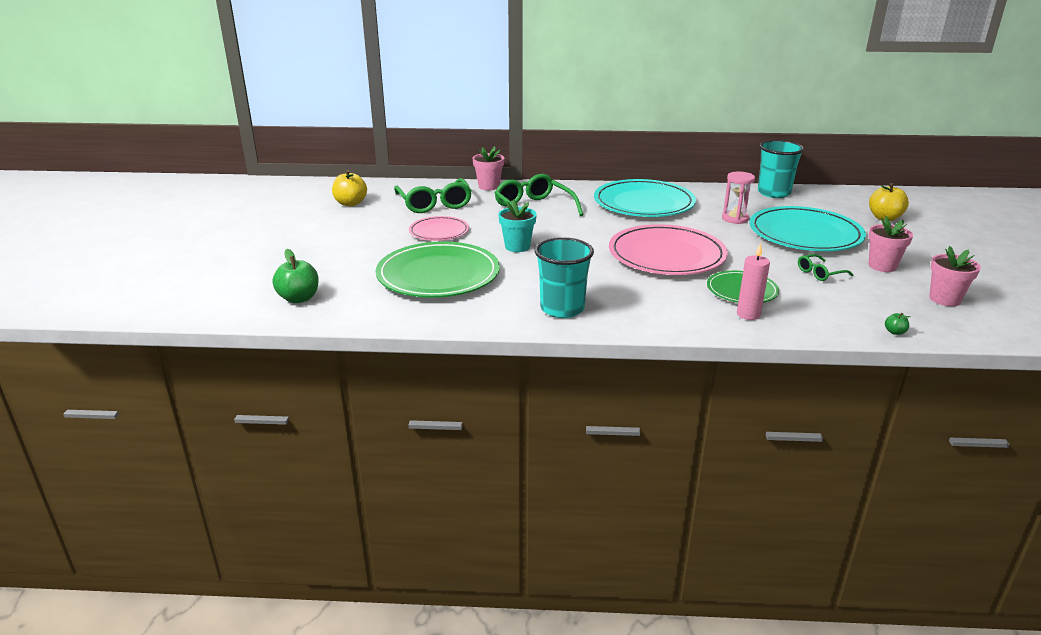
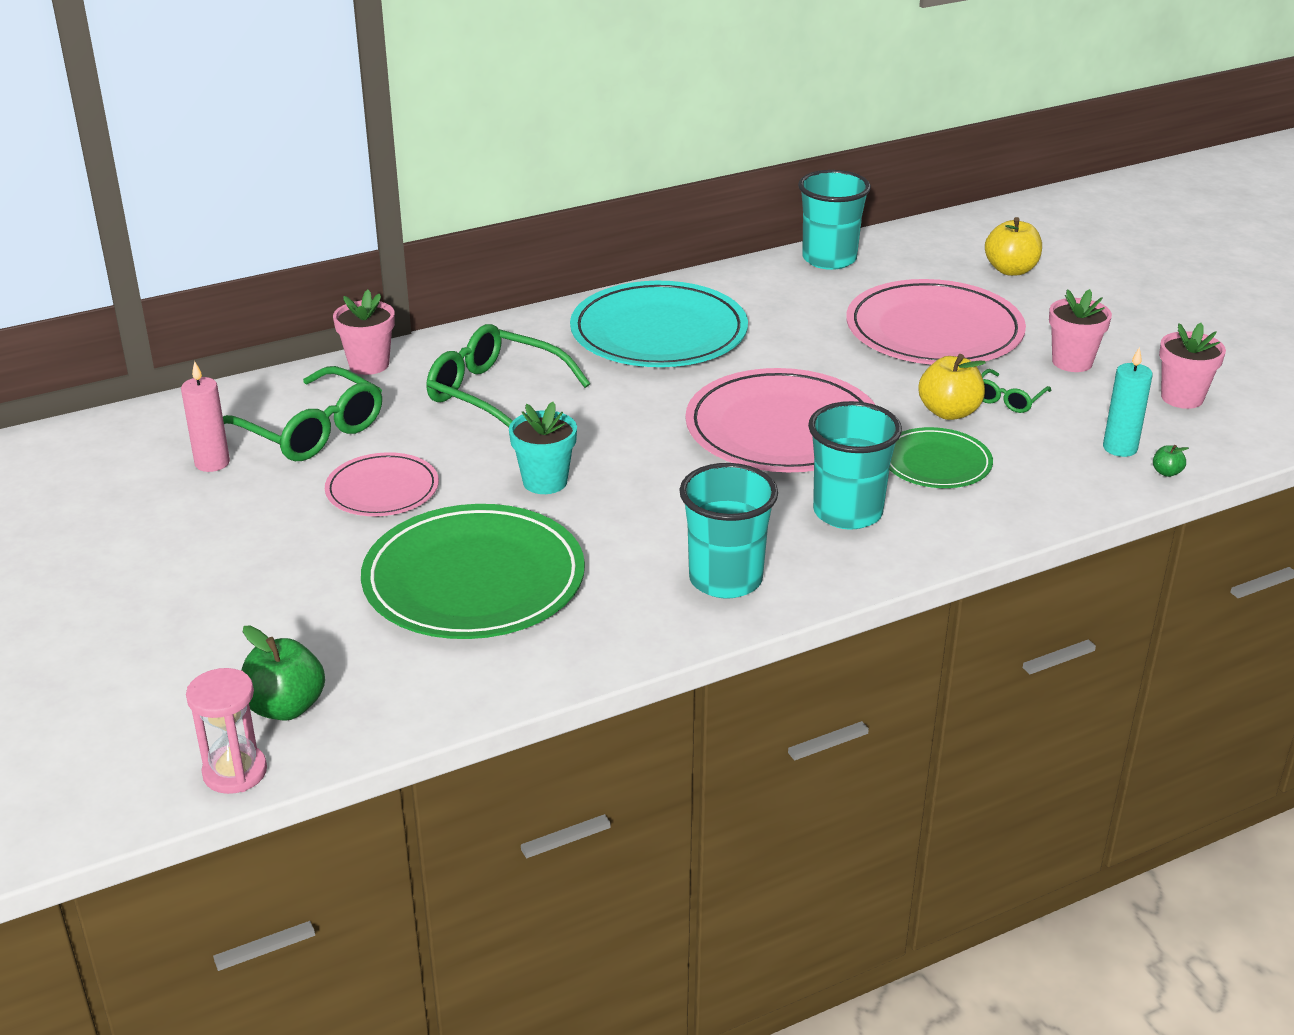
camera: 30 degrees left, 5 degrees up
(350, 203) = (150, 475): yellow apple -> yellow apple (949, 412)
(663, 298) = (847, 512): none -> turquoise cup
(735, 219) = (817, 328): pink hourglass -> pink hourglass (235, 772)
(748, 314) = (978, 503): pink candle -> pink candle (212, 463)
(805, 234) = (934, 331): turquoise plate -> pink plate
(873, 312) = (1120, 448): none -> turquoise candle

